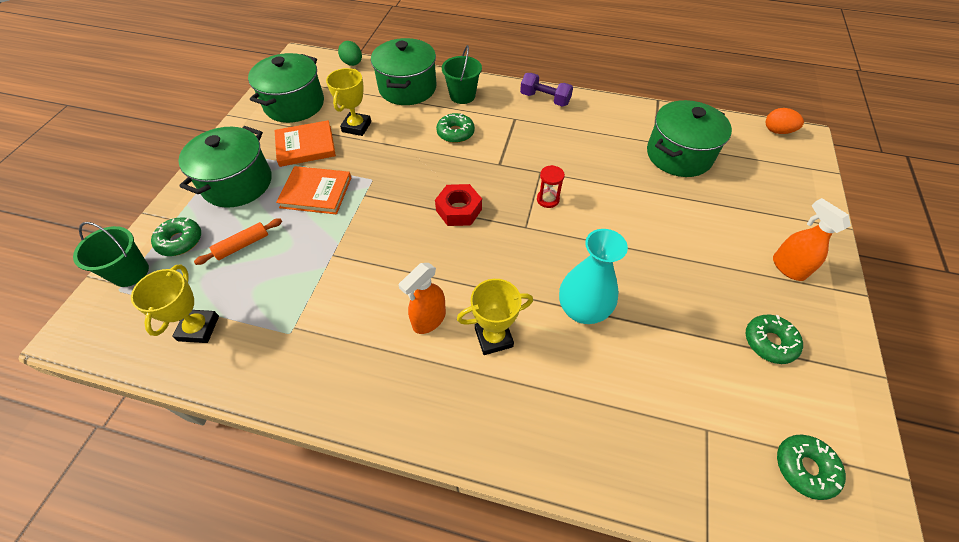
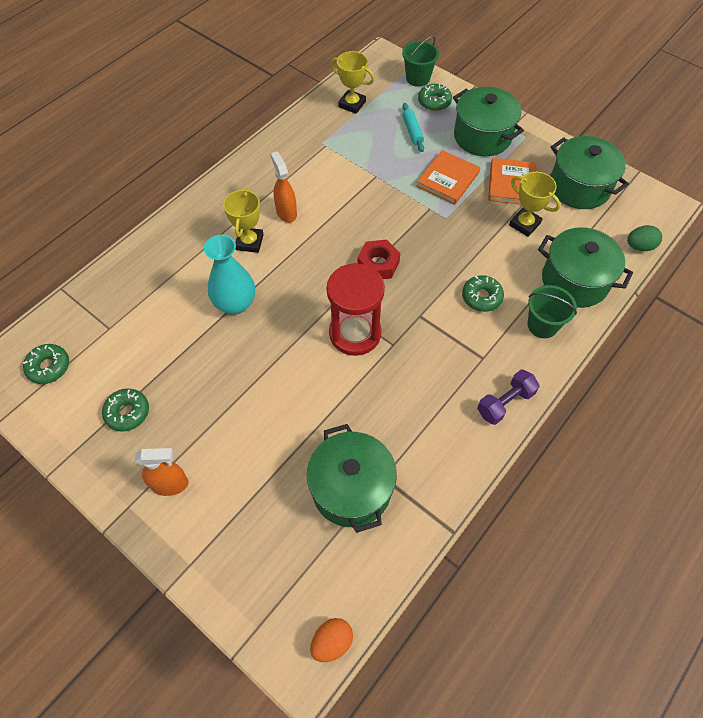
camera: 115 degrees right, 5 degrees up
(242, 245) = (412, 131): orange rolling pin -> turquoise rolling pin
(548, 199) = (355, 333): red hourglass -> red hourglass, size x2.28

